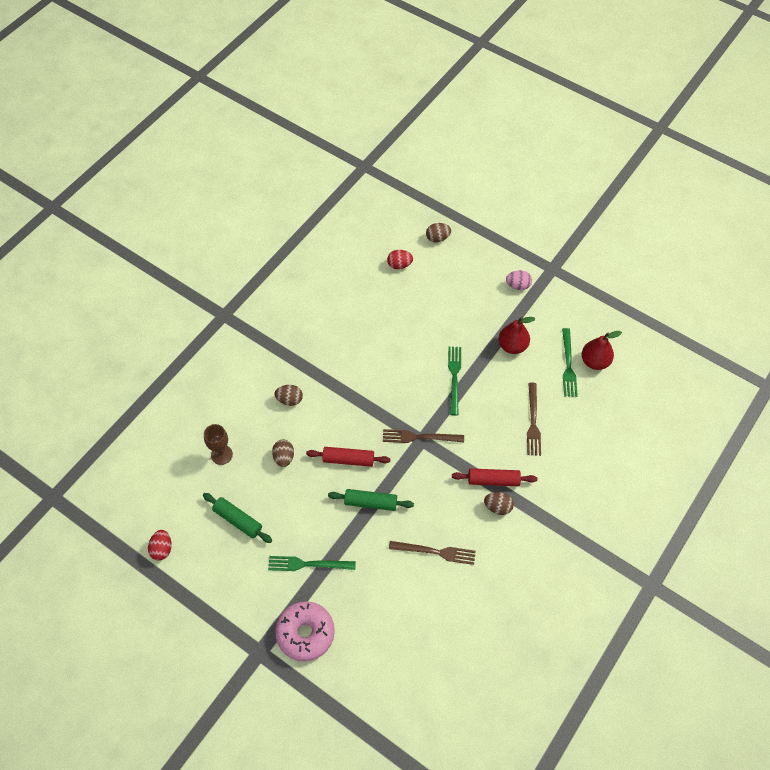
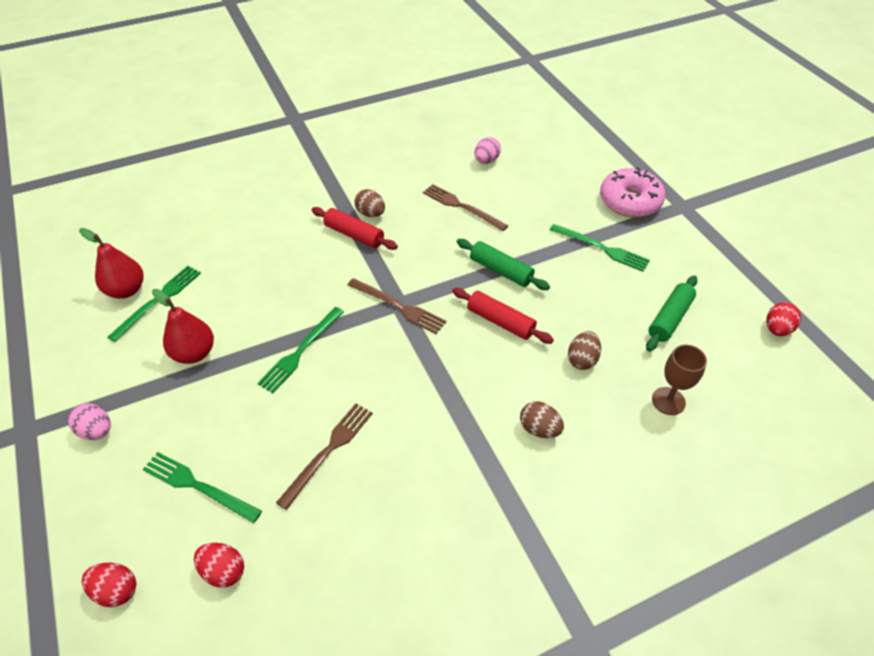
camera: 150 degrees left, 10 degrees down
(238, 520) = (669, 318): green rolling pin -> green rolling pin turned 60 degrees clockwise
(437, 238) = (116, 590): brown egg -> red egg
(443, 288) = (198, 486): none -> green fork
(449, 621) = (486, 161): none -> pink egg
(533, 422) = (260, 265): brown fork -> brown fork (328, 451)

